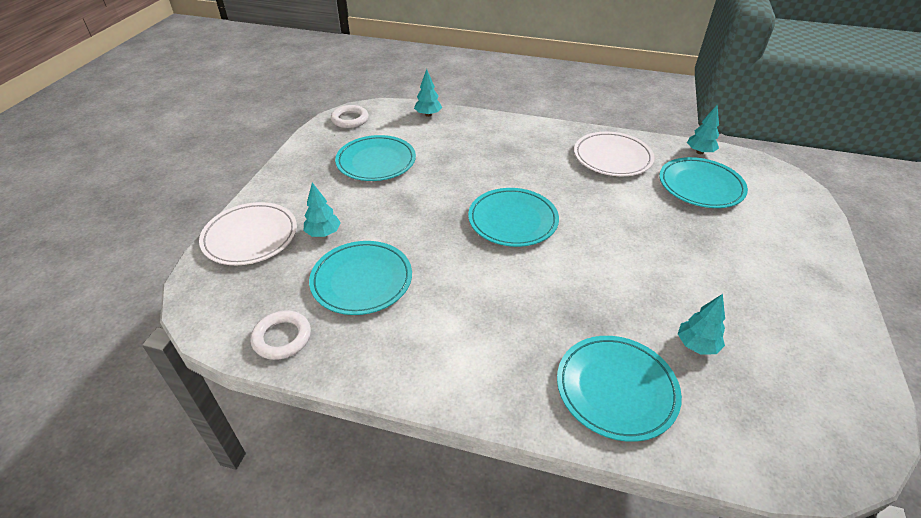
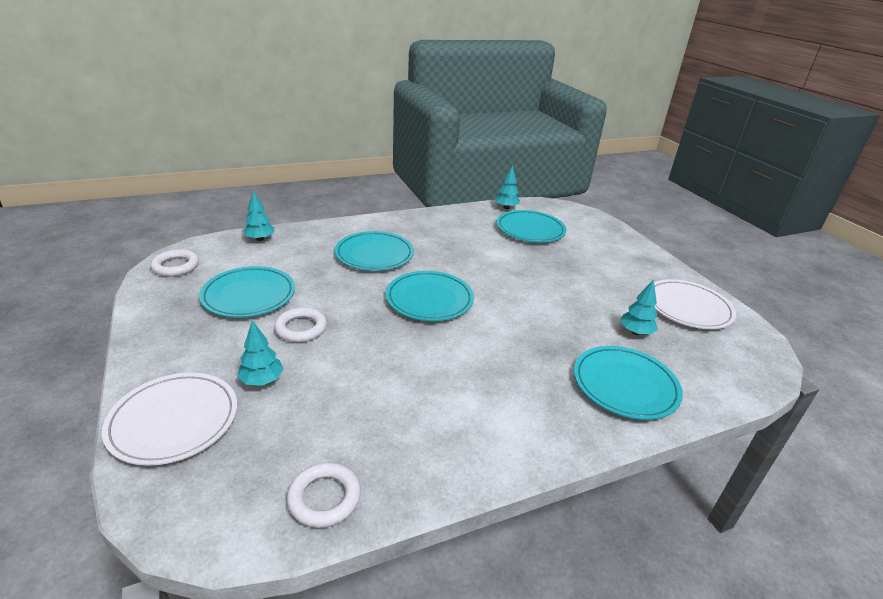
camera: 40 degrees left, 10 degrees down
(362, 280) = (350, 404): turquoise plate -> turquoise plate (374, 254)
(386, 204) = (301, 328): none -> white ring
(612, 157) = (453, 228): white plate -> white plate (688, 307)

